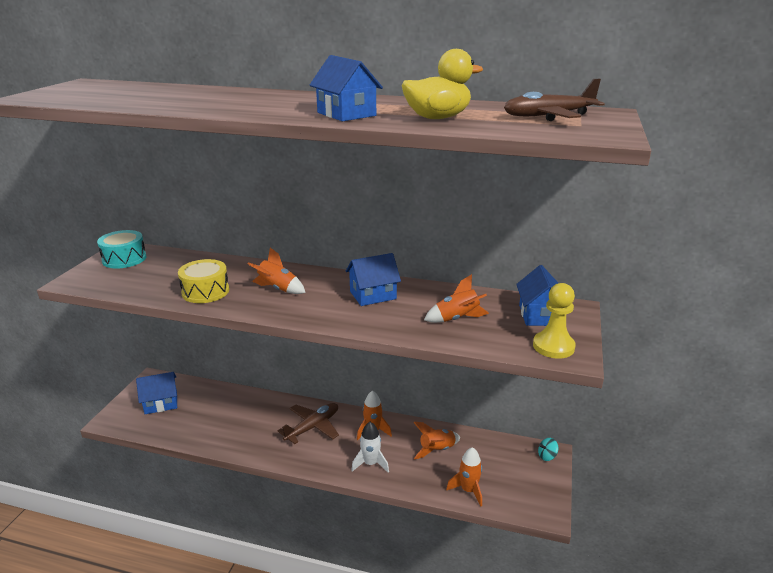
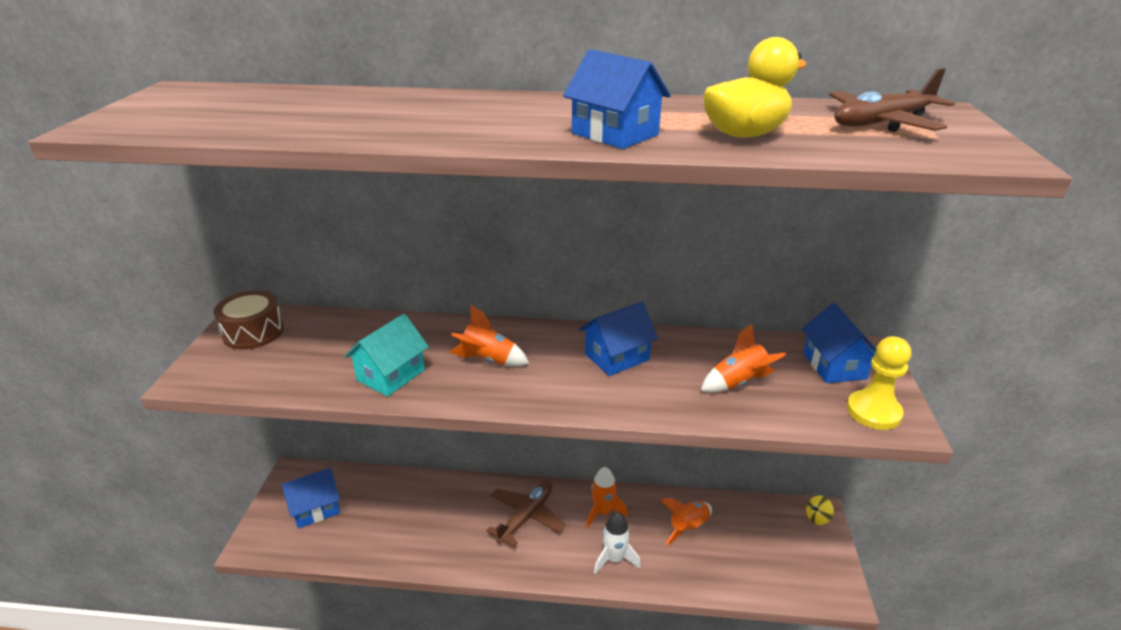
camera: 10 degrees left, 5 degrees up
(124, 259) = (253, 332): turquoise drum -> brown drum
(205, 291) = (391, 375): yellow drum -> turquoise house
(468, 490) = (743, 579): orange rocket -> none
(547, 456) = (817, 517): turquoise spinning top -> yellow spinning top

